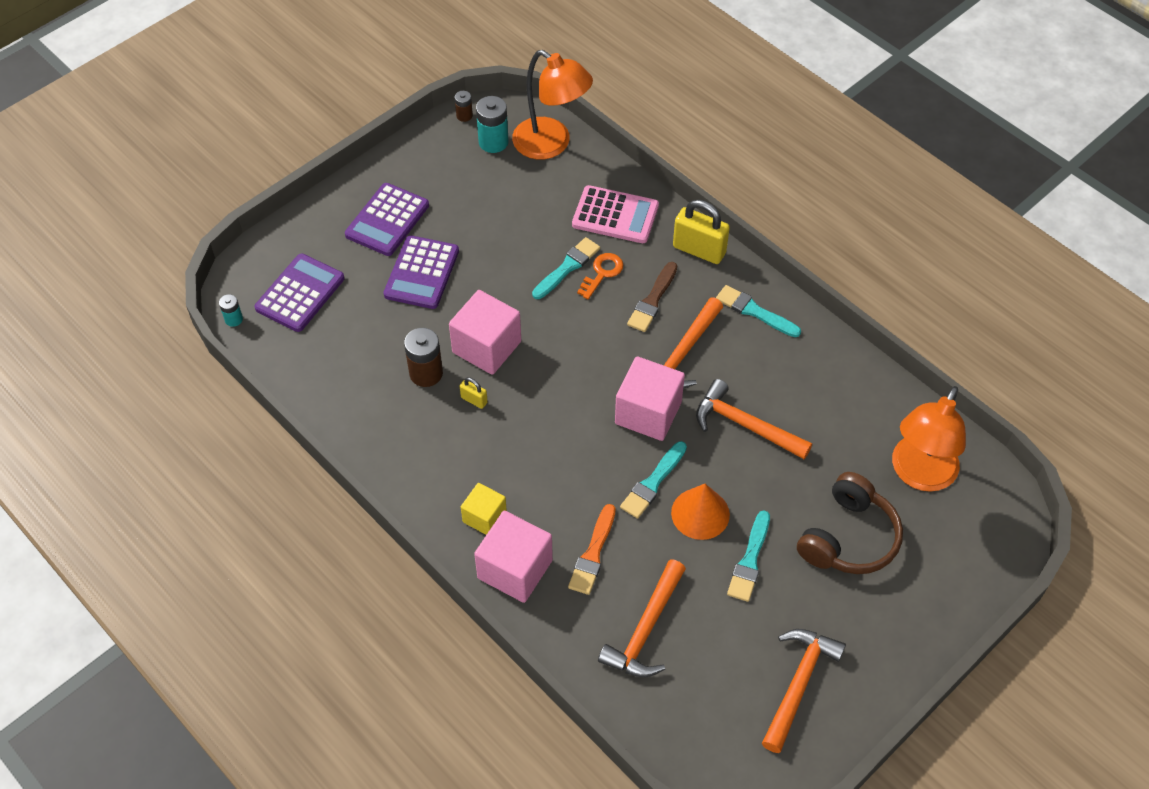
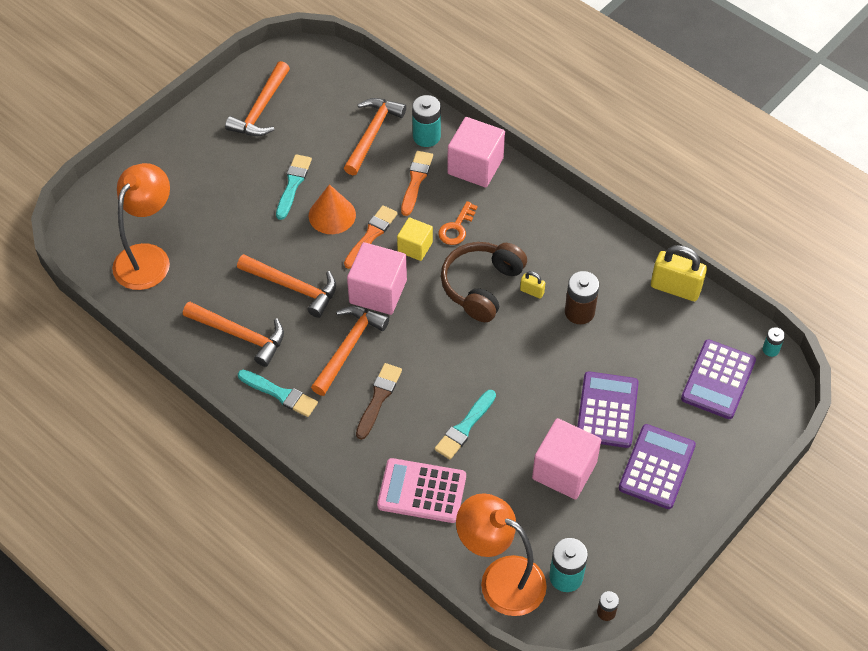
camera: 175 degrees right, 0 degrees up
(484, 517) = (505, 200): yellow cube -> yellow cube (415, 247)
(486, 347) = (529, 340): pink cube -> pink cube (564, 470)
(573, 620) = (426, 136): none -> turquoise battery
(602, 273) = (429, 423): orange key -> orange key (456, 228)
(653, 483) = (371, 235): turquoise brush -> orange brush
(699, 250) = (334, 457): yellow padlock -> yellow padlock (675, 288)
(802, 375) = (240, 335): none -> orange hammer
(849, 538) = (213, 206): brown headphones -> brown headphones (481, 286)

